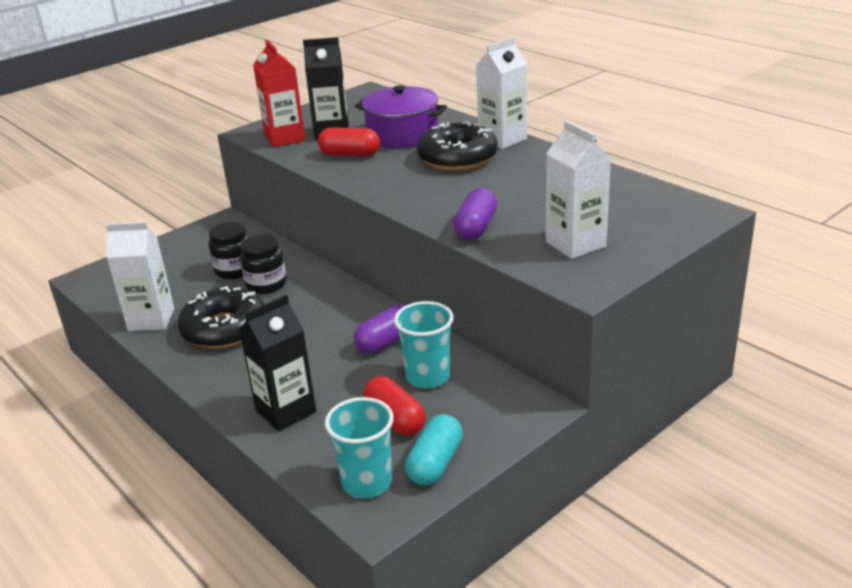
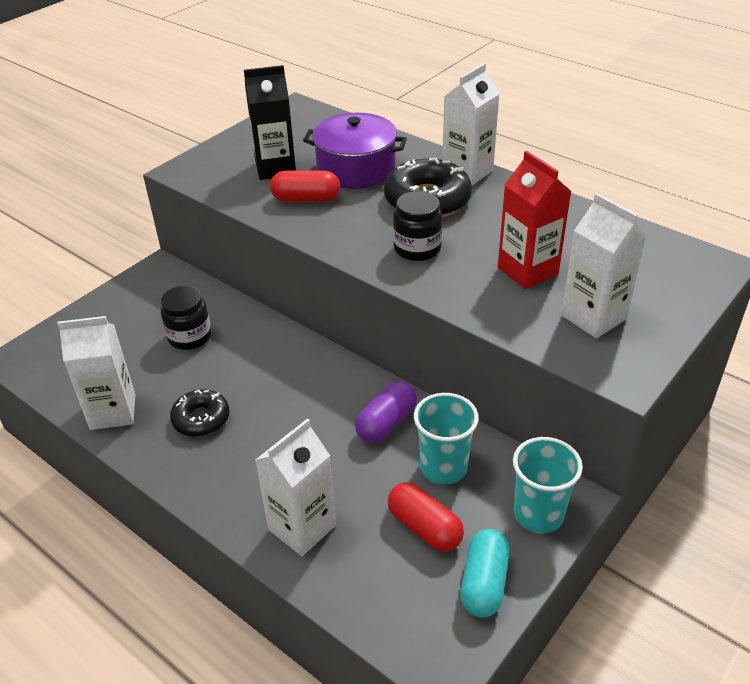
camera: 10 degrees left, 10 degrees up
(224, 329) = (201, 419): black donut -> black donut, size x0.61
(266, 284) = (231, 354): black jar -> black jar (417, 248)
(285, 138) = (224, 178): red carton -> red carton (527, 271)
(286, 411) = (302, 527): black carton -> white carton
(367, 482) = (418, 616): turquoise cup -> turquoise cup (538, 514)
(476, 228) = (479, 299): purple capsule -> none

